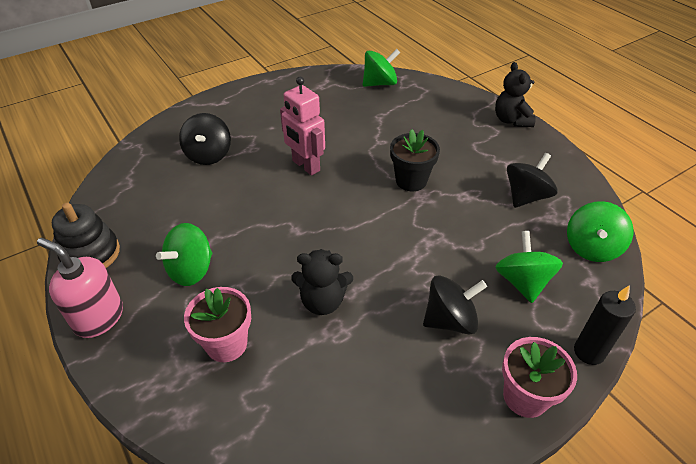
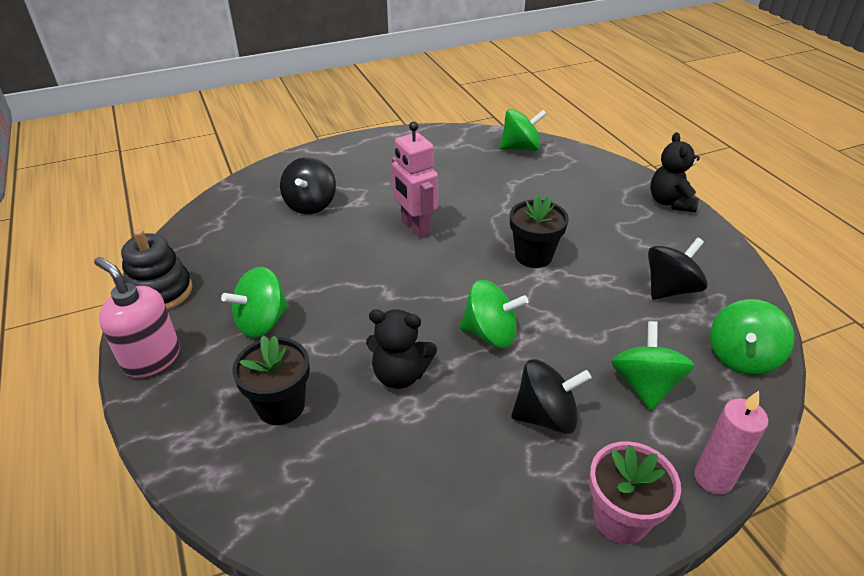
camera: 10 degrees right, 5 degrees down
(226, 344) = (281, 406): pink flower pot -> black flower pot
(390, 254) = (490, 334): none -> green spinning top
(589, 352) = (713, 478): black candle -> pink candle

